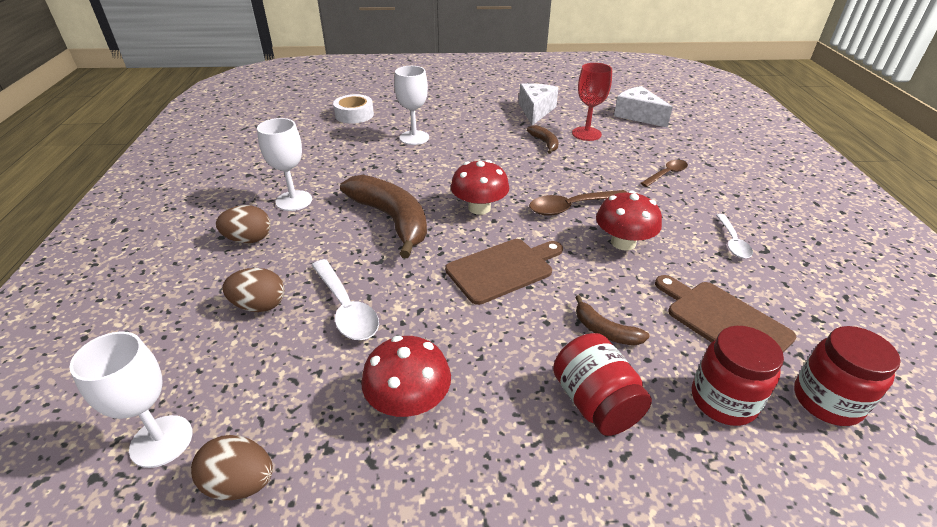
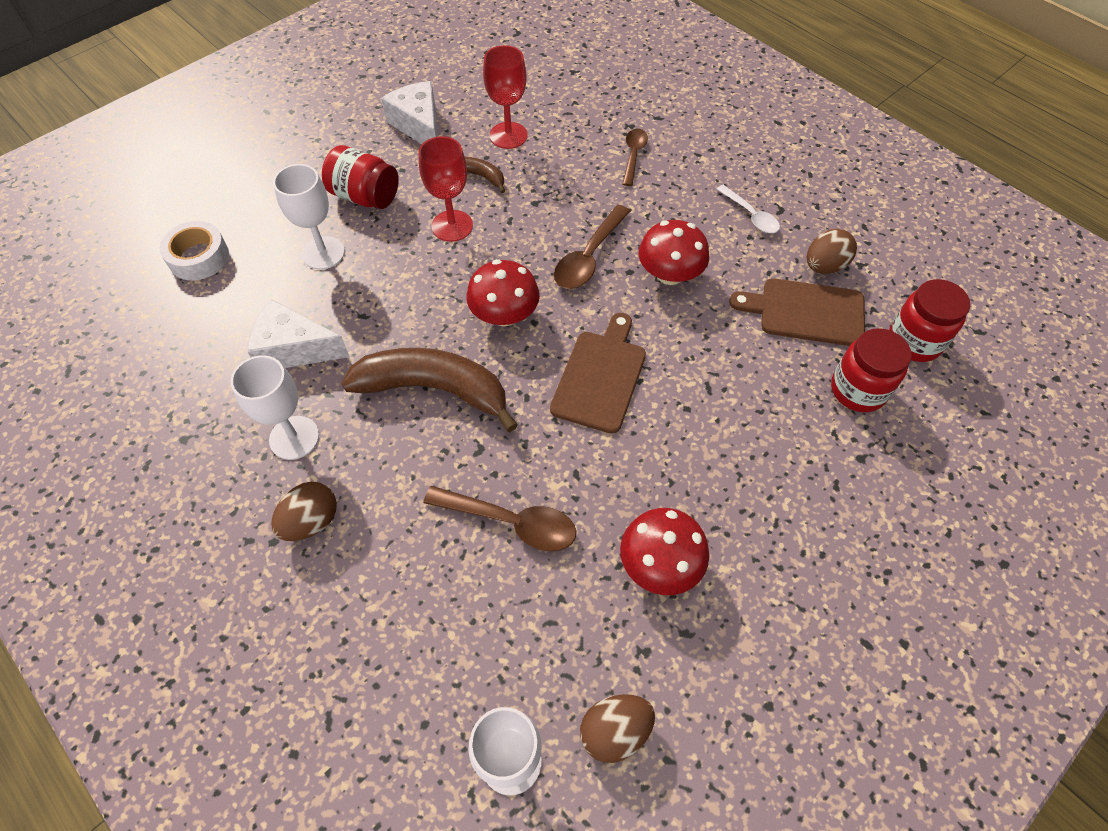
camera: 40 degrees left, 20 degrees up
(259, 305) = (426, 582): brown egg -> brown egg (824, 266)
(346, 308) = (511, 522): white spoon -> brown spoon
(500, 156) = (452, 226): none -> red goblet
(595, 403) = (784, 457): red jar -> red jar (365, 196)
(605, 331) = (736, 384): brown banana -> none
(637, 115) = (534, 74): white cheese -> white cheese (294, 349)

